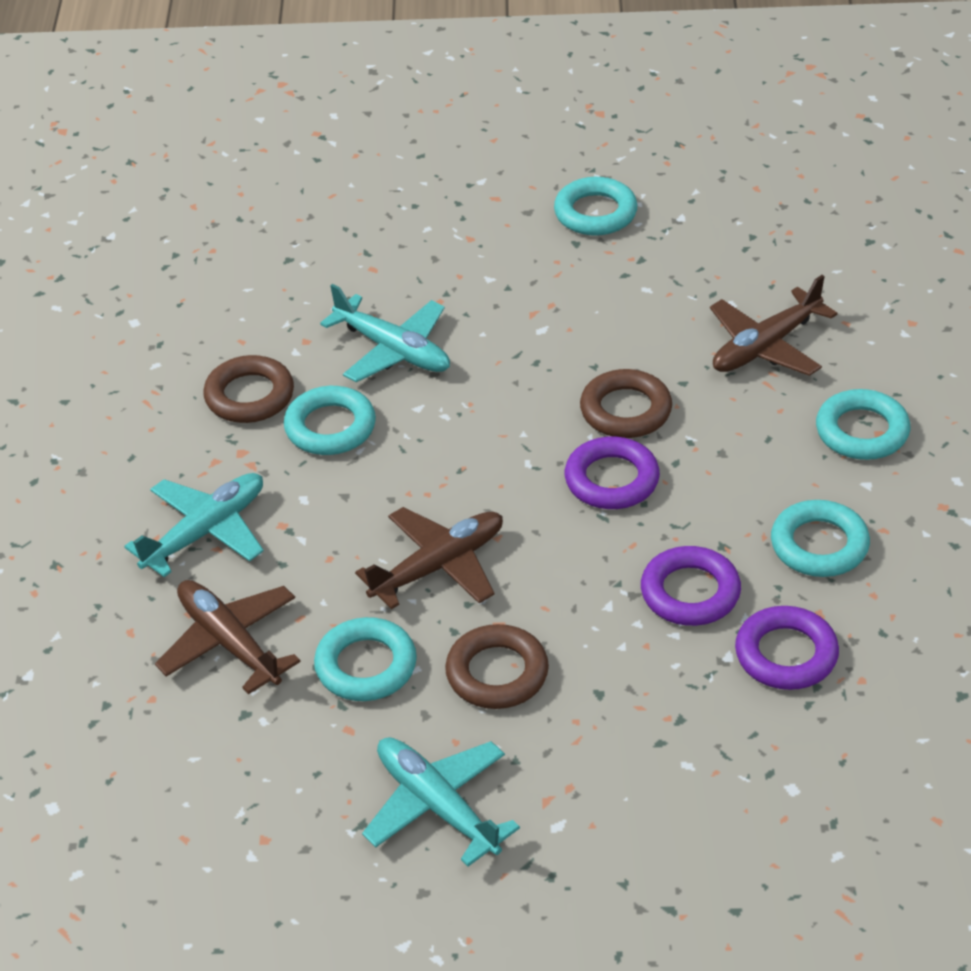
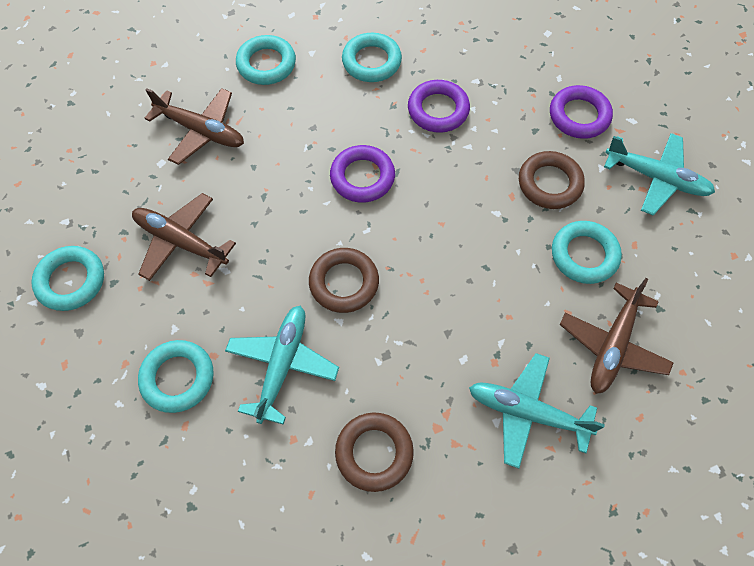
camera: 115 degrees left, 20 degrees up
(330, 427) = (384, 373): turquoise ring -> turquoise ring (178, 378)
(437, 805) = (656, 178): turquoise plane -> turquoise plane turned 90 degrees counterclockwise
(439, 566) = (483, 246): brown plane -> brown plane (181, 241)
(626, 410) = (293, 190): brown ring -> brown ring (344, 283)
(786, 654) = (461, 56): purple ring -> purple ring (579, 116)

